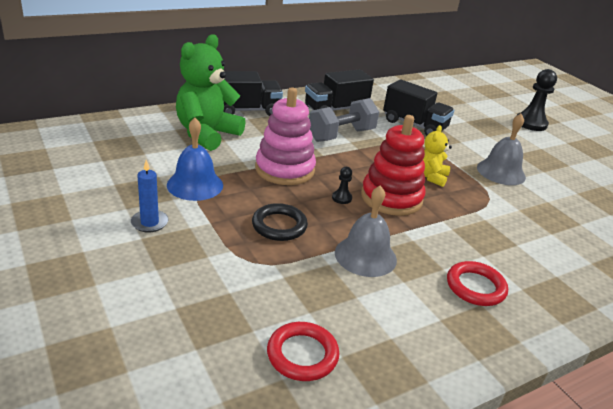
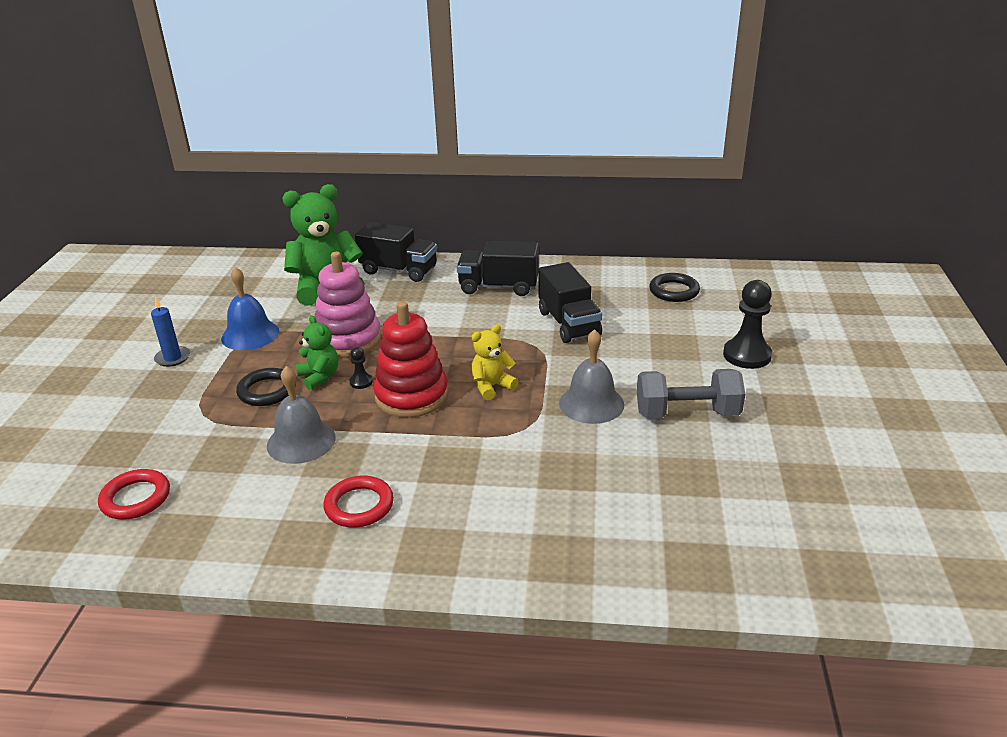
camera: 40 degrees right, 0 degrees up
(305, 203) = (319, 377): none -> green teddy bear
(341, 135) = (460, 317): grey dumbbell -> grey dumbbell (687, 414)
(441, 93) = (674, 291): none -> black ring

